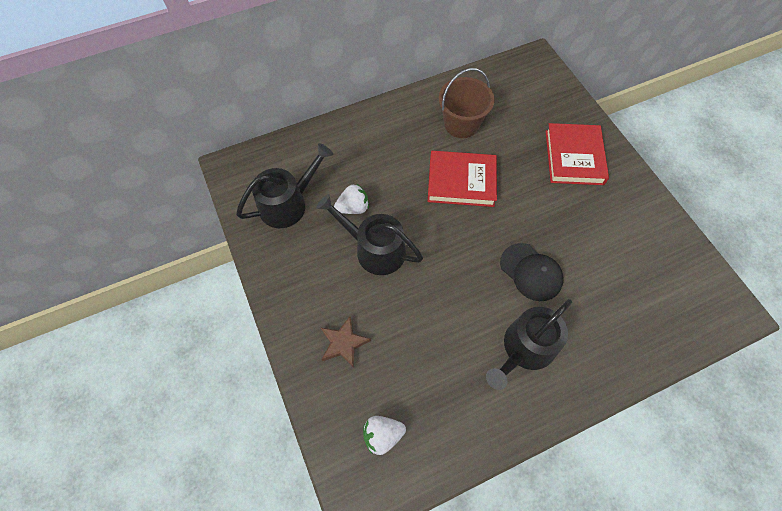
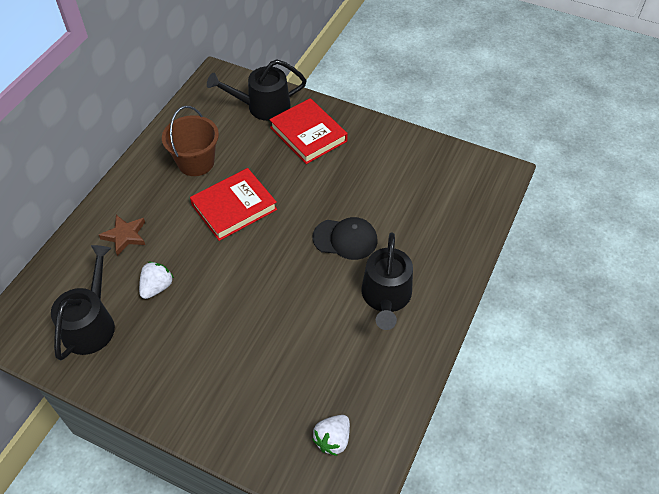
camera: 40 degrees left, 10 degrees down
(343, 343) = (241, 397): brown star -> brown star (125, 236)
(374, 249) = (205, 307): black watering can -> black watering can (263, 106)

